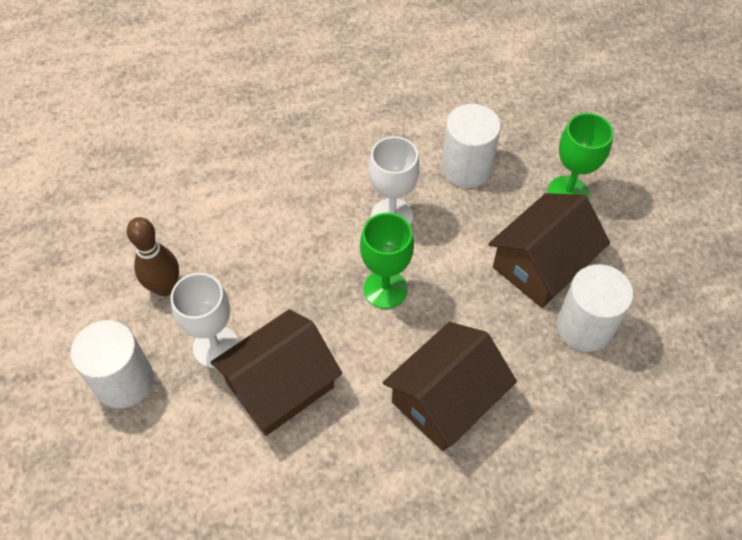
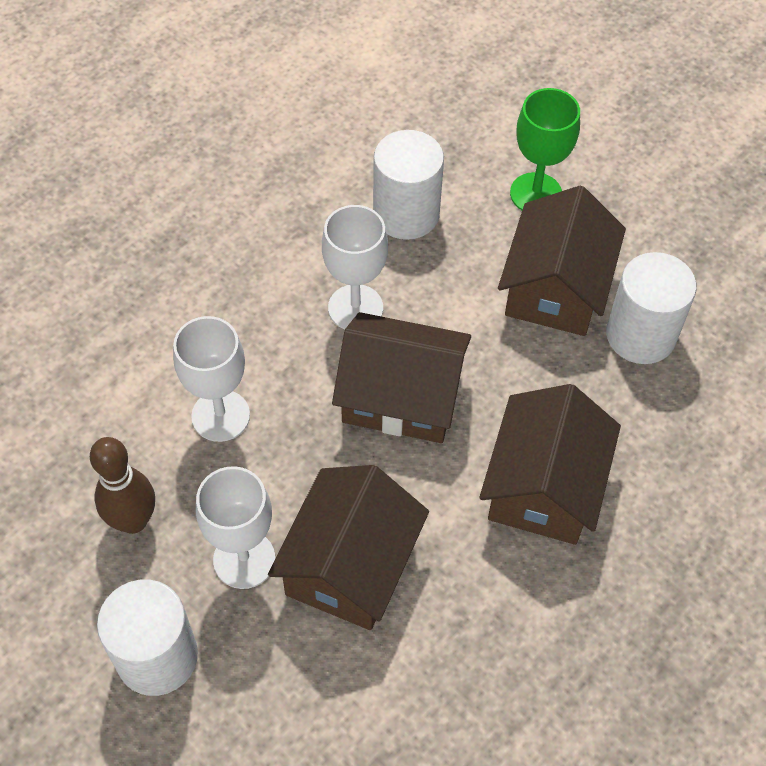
camera: 30 degrees left, 0 degrees up
(260, 246) = (220, 416): none -> white goblet
(385, 289) = (401, 396): green goblet -> brown house

